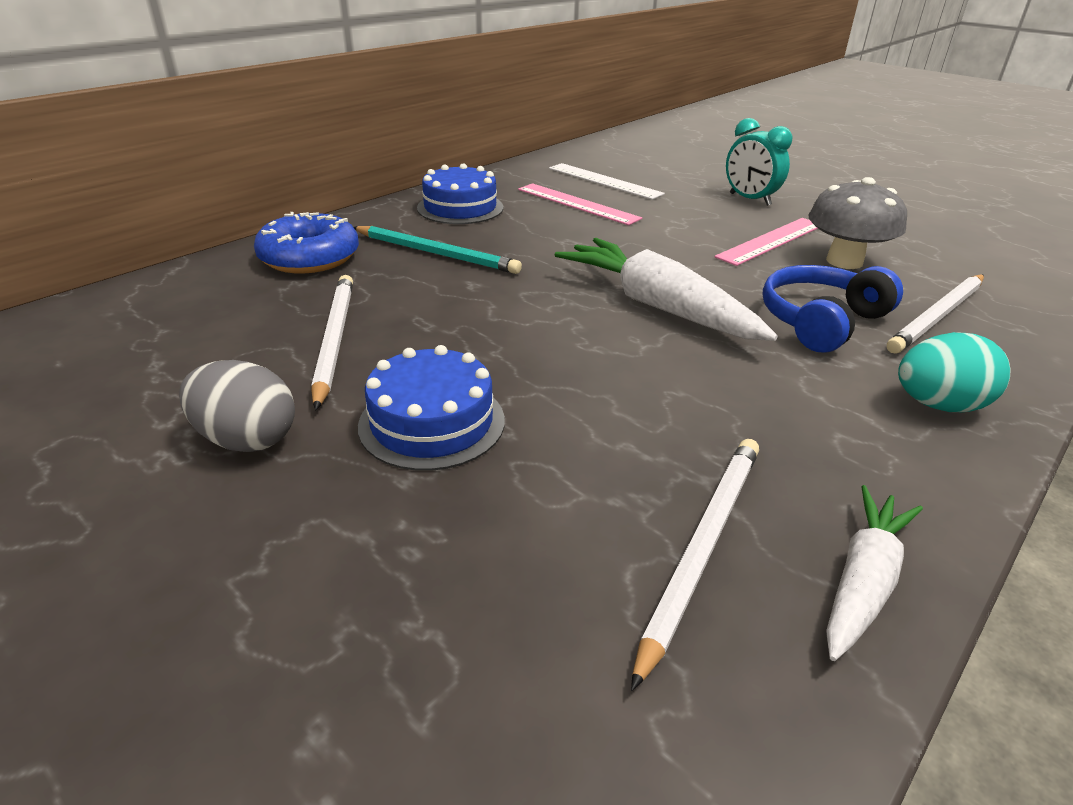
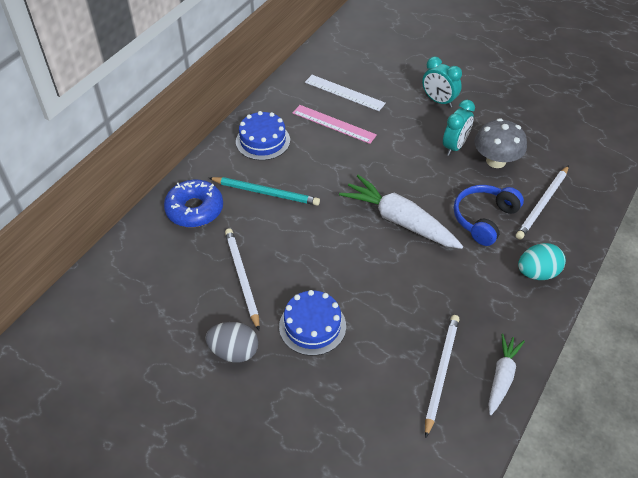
camera: 10 degrees left, 15 degrees up
(771, 241) = (454, 146): pink ruler -> turquoise clock

